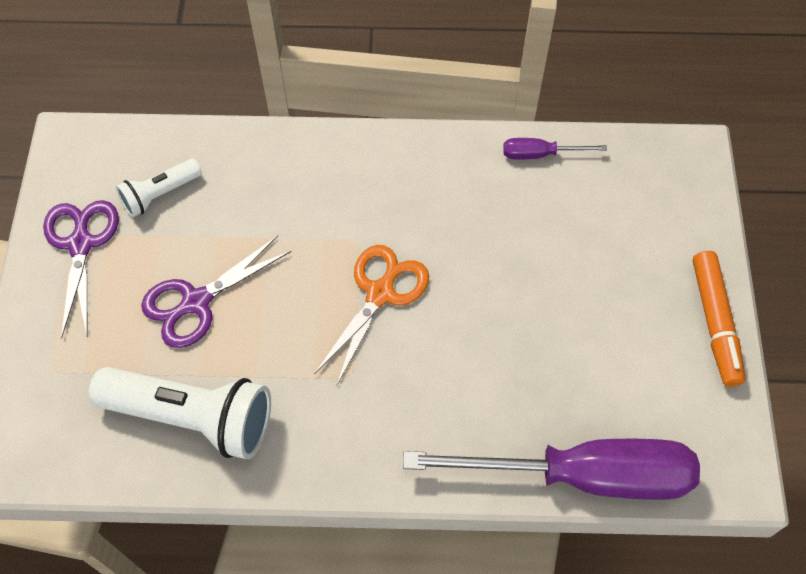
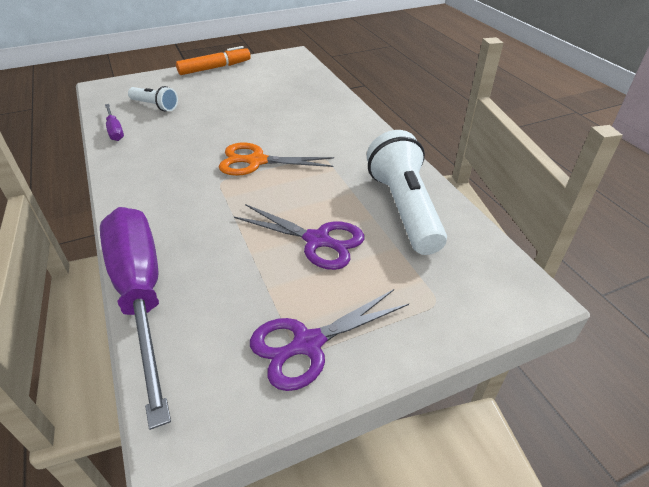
camera: 115 degrees left, 20 degrees down
(160, 194) = (222, 308): white flashlight -> white flashlight (155, 106)
(582, 475) = (322, 83): purple screwdriver -> purple screwdriver (141, 294)

